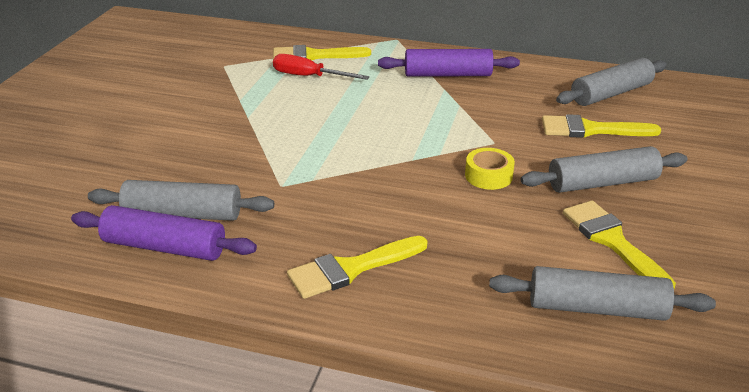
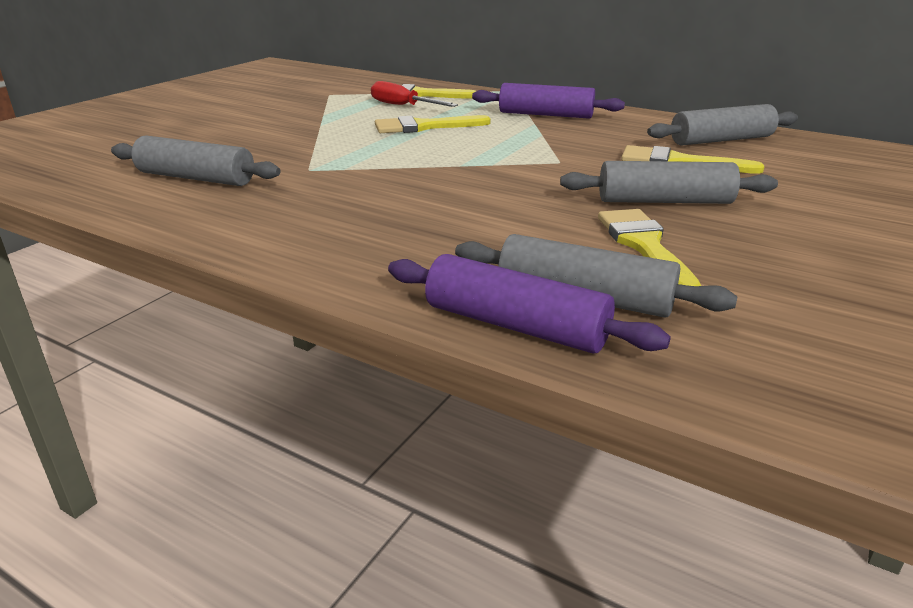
camera: 15 degrees right, 5 degrees down
(165, 247) = (156, 197): purple rolling pin -> purple rolling pin (516, 325)
(351, 269) = (324, 232): yellow brush -> yellow brush (424, 127)
(488, 176) = (534, 183): yellow tape -> none

